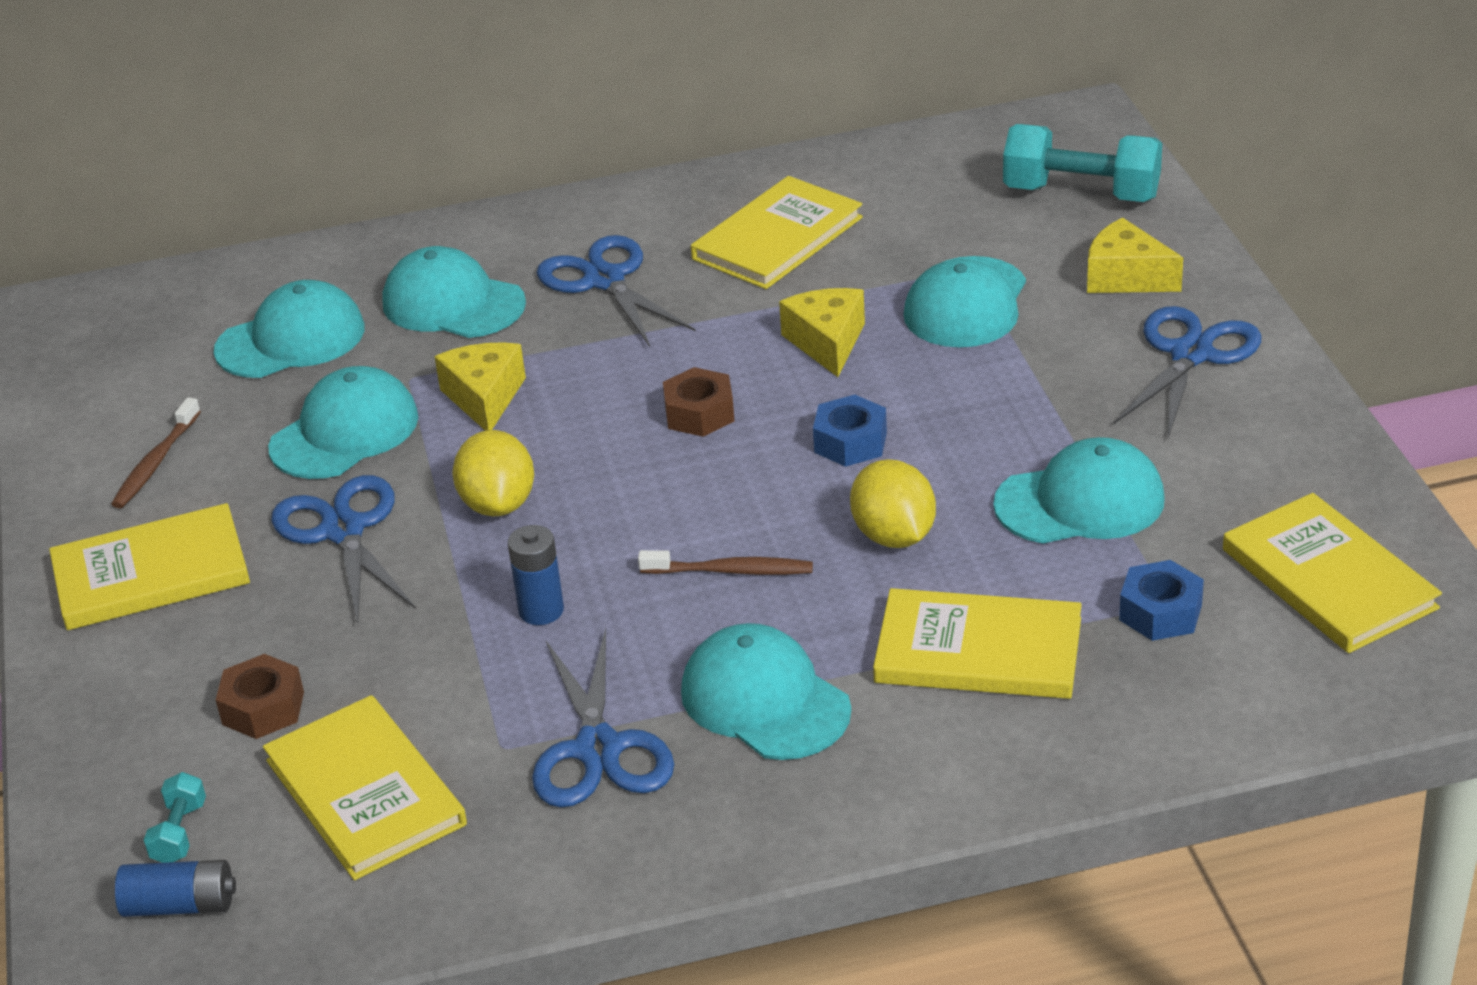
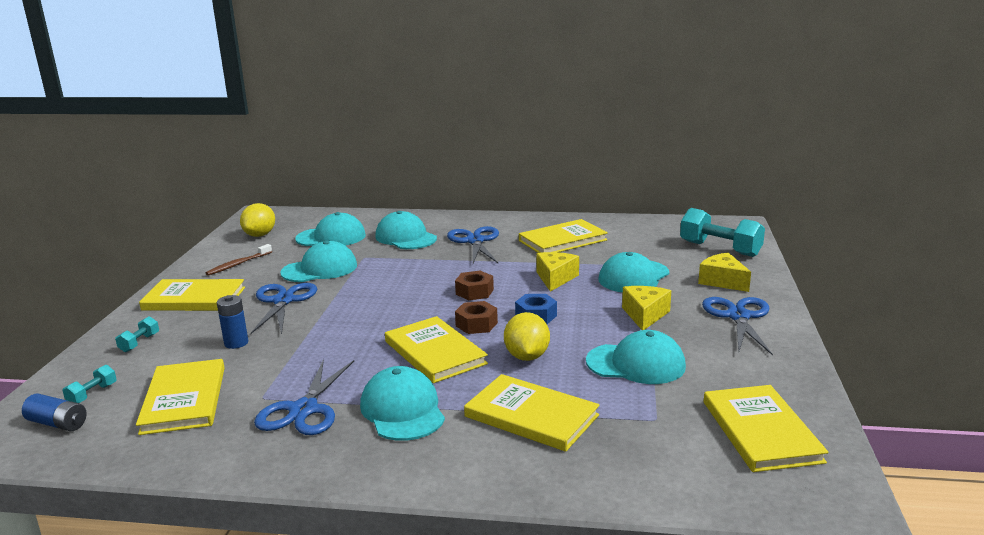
camera: 20 degrees right, 15 degrees down
(149, 703) = (139, 343): none -> turquoise dumbbell
(263, 708) = (180, 356): brown nut -> brown nut (476, 324)
(484, 398) = (387, 269): yellow cheese -> yellow cheese (645, 315)
(498, 504) = (356, 305): yellow lemon -> yellow lemon (260, 235)
(541, 610) = (334, 348): blue battery -> blue battery (236, 343)
(730, 571) = (435, 352): brown toothbrush -> yellow book
(1160, 612) = (647, 423): blue nut -> none
(1191, 354) = (738, 316): blue scissors -> blue scissors turned 45 degrees counterclockwise

